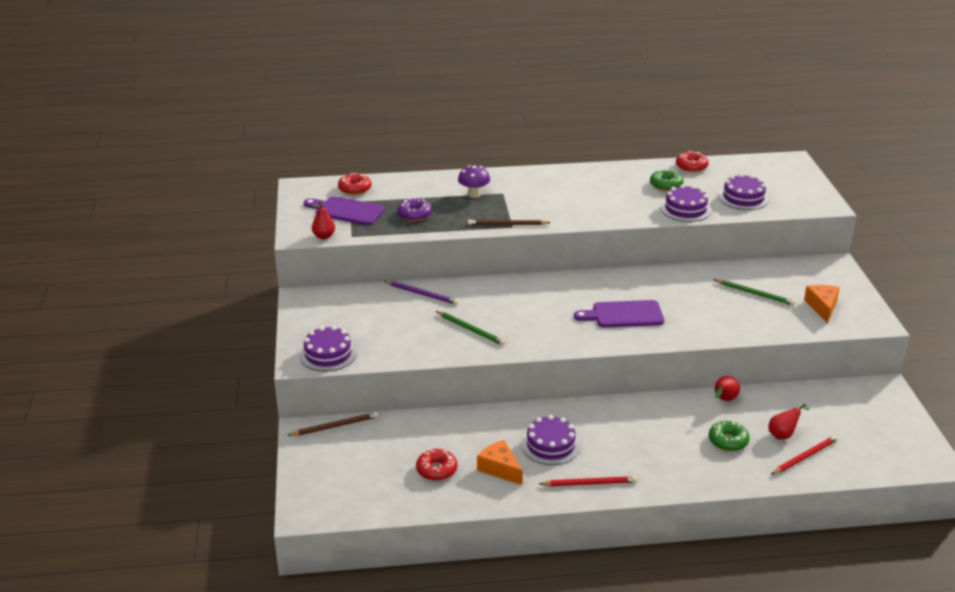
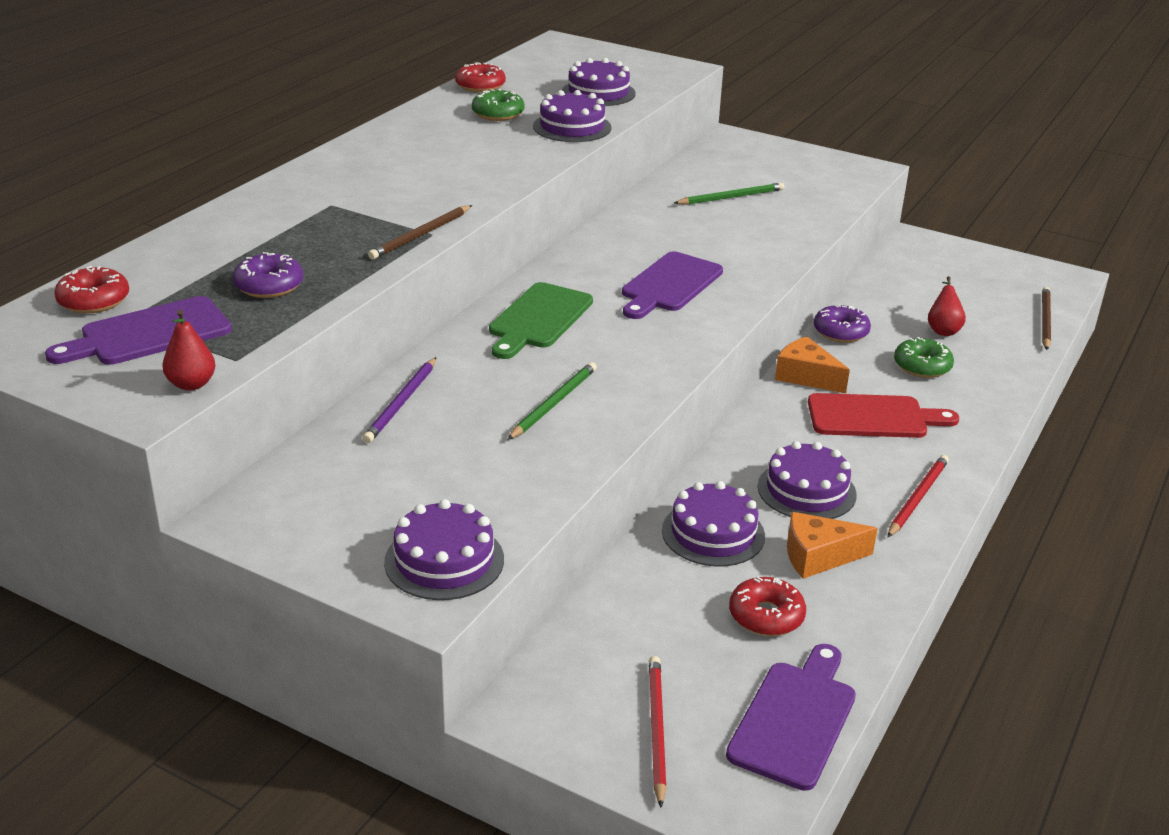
camera: 55 degrees left, 0 degrees up
(335, 426) = (545, 673): brown pencil -> brown pencil (1045, 320)
(375, 504) = (795, 719): none -> purple cutting board
(422, 294) = (401, 403): purple pencil -> purple pencil turned 135 degrees clockwise
(470, 329) = (554, 403): green pencil -> green pencil turned 45 degrees counterclockwise
(474, 194) = (296, 224): purple mushroom -> none
(480, 430) = (713, 533): none -> purple cake
(537, 294) = (538, 319): none -> green cutting board
(648, 442) = (873, 417): none -> red cutting board
(724, 400) = (840, 332): red pear -> purple donut
(805, 457) = (994, 336): red pencil -> red pencil (656, 729)
(822, 307) = (805, 178): orange cheese -> orange cheese (806, 376)

